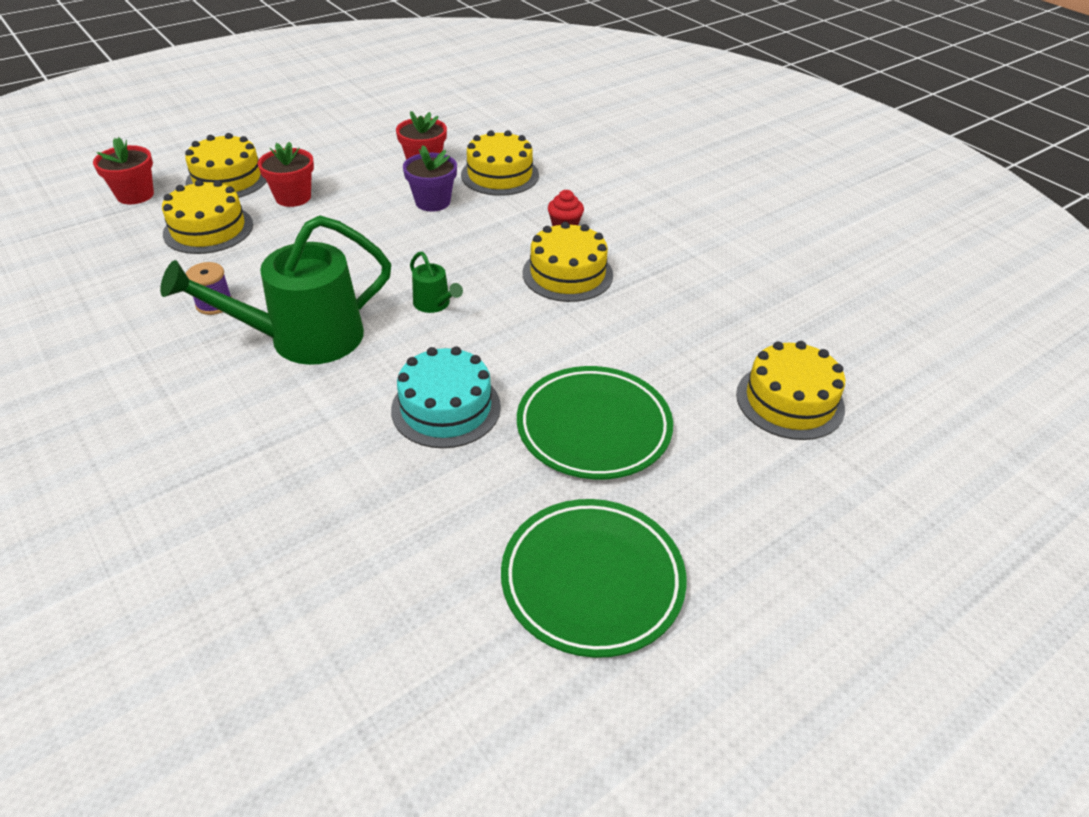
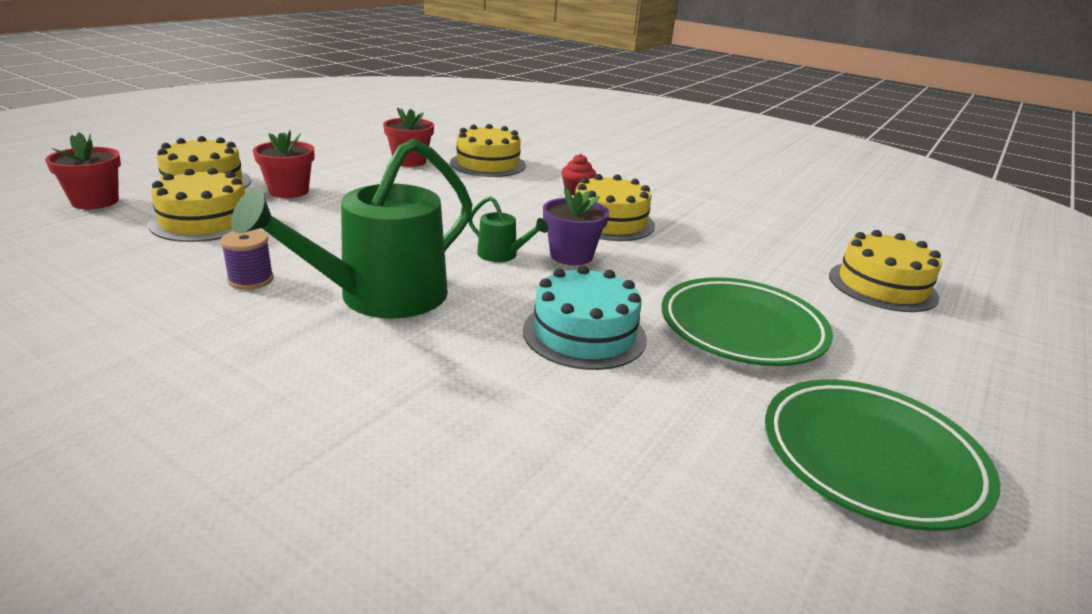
camera: 20 degrees left, 15 degrees down
(432, 202) = (439, 185): purple flower pot -> purple flower pot (571, 255)

